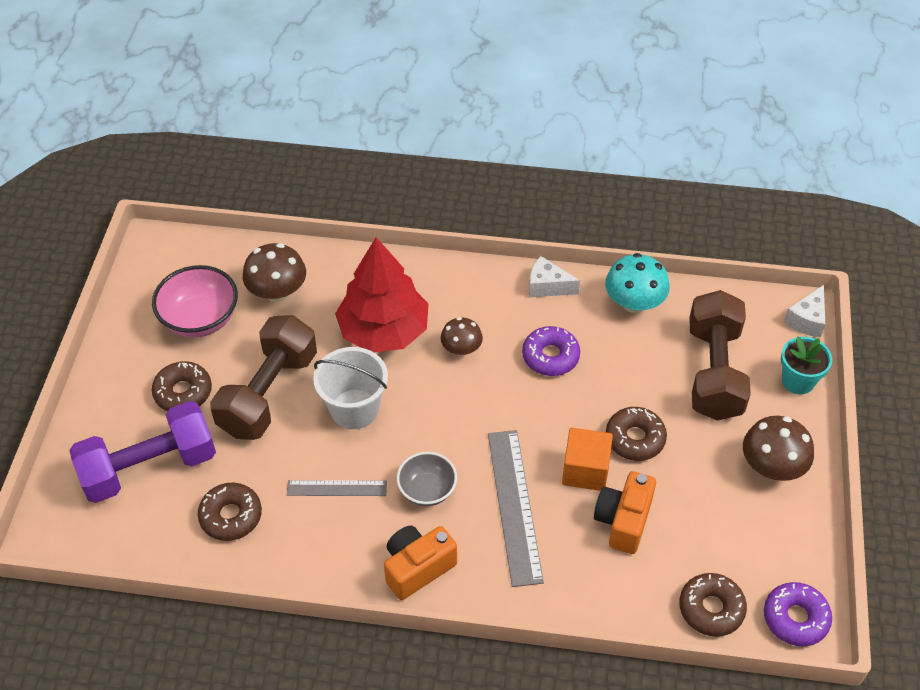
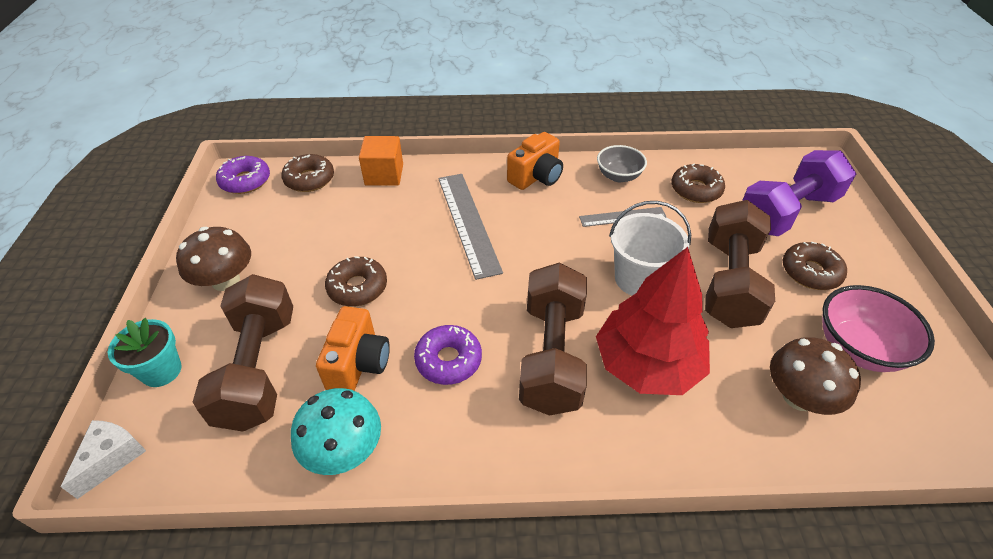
camera: 170 degrees right, 5 degrees down
(427, 490) = (545, 224): grey bowl -> grey bowl (618, 176)
(461, 349) = (551, 355): brown mushroom -> brown dumbbell
(547, 286) = (461, 458): white cheese -> none
(585, 470) = (406, 255): orange cube -> orange cube (384, 175)
(623, 521) = (373, 223): orange camera -> orange camera (358, 364)

